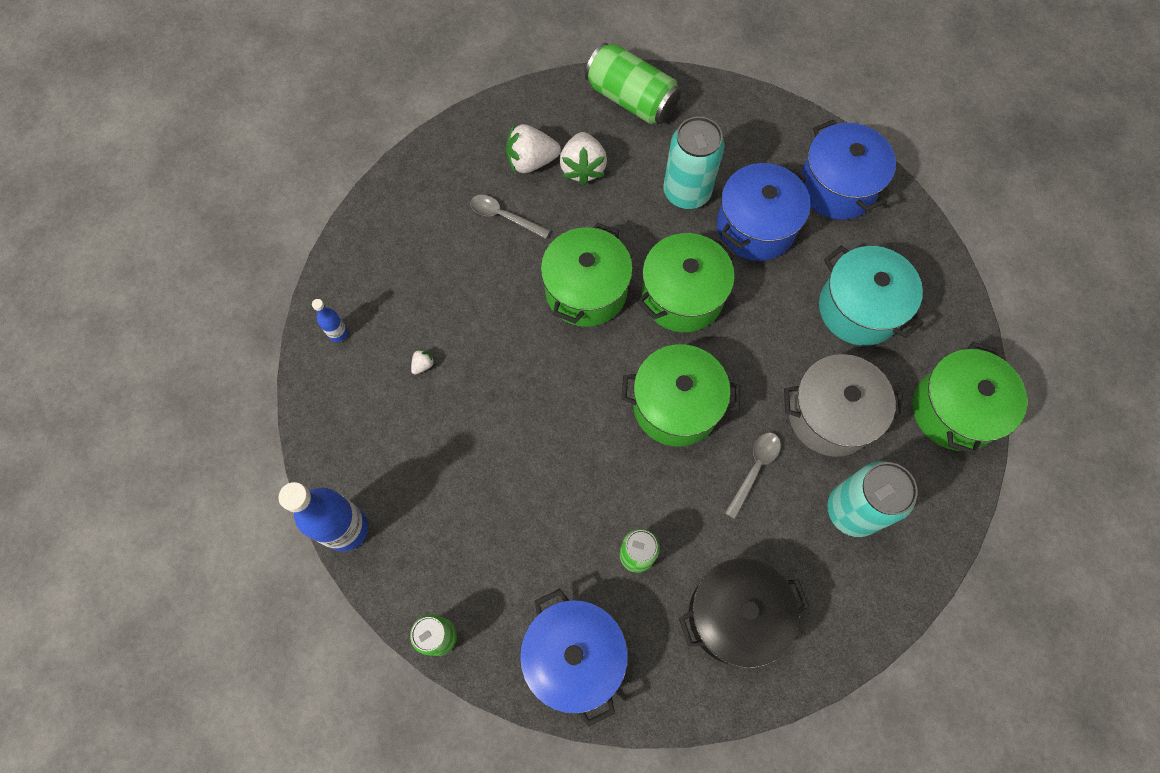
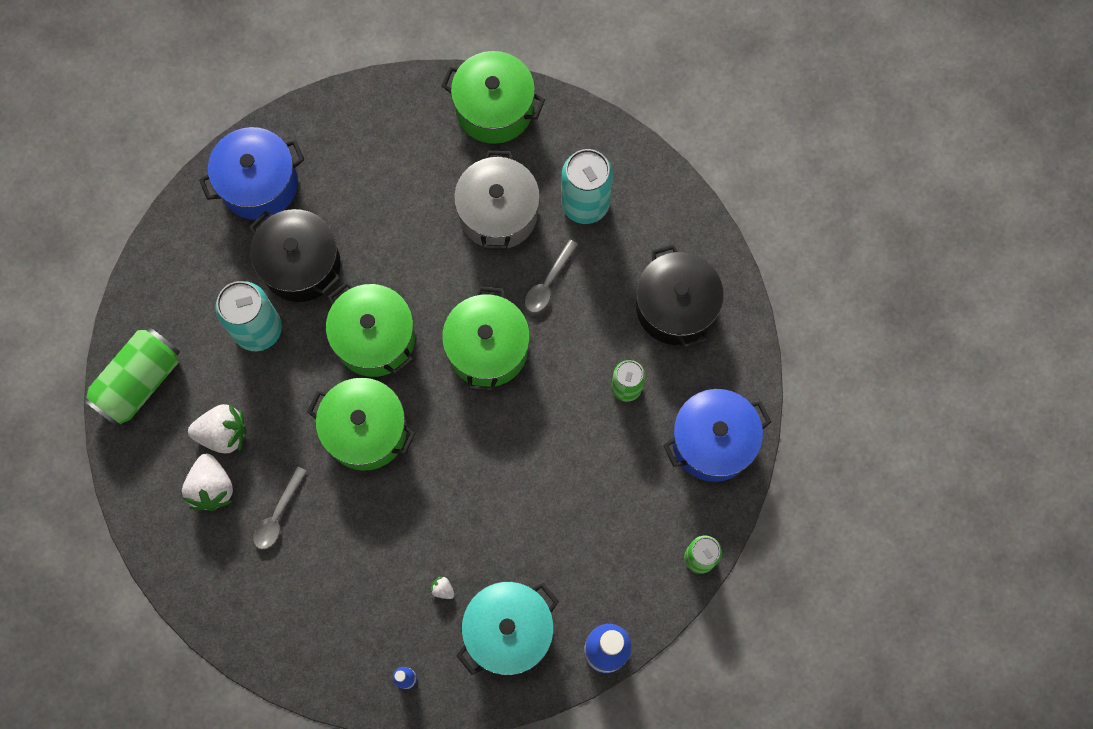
camera: 90 degrees left, 5 degrees up
(754, 469) = (548, 282): grey spoon -> grey spoon turned 90 degrees counterclockwise
(755, 227) = (301, 265): blue pot -> black pot
(859, 308) = (393, 178): turquoise pot -> turquoise pot (509, 631)

